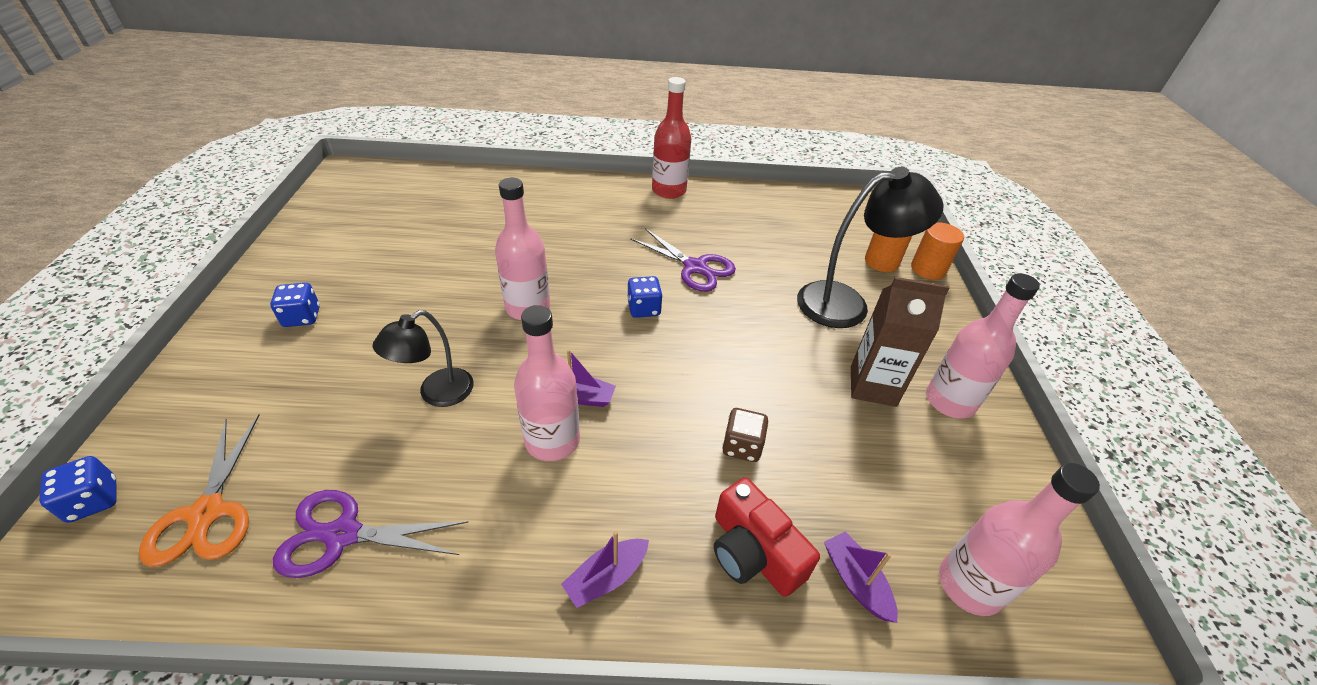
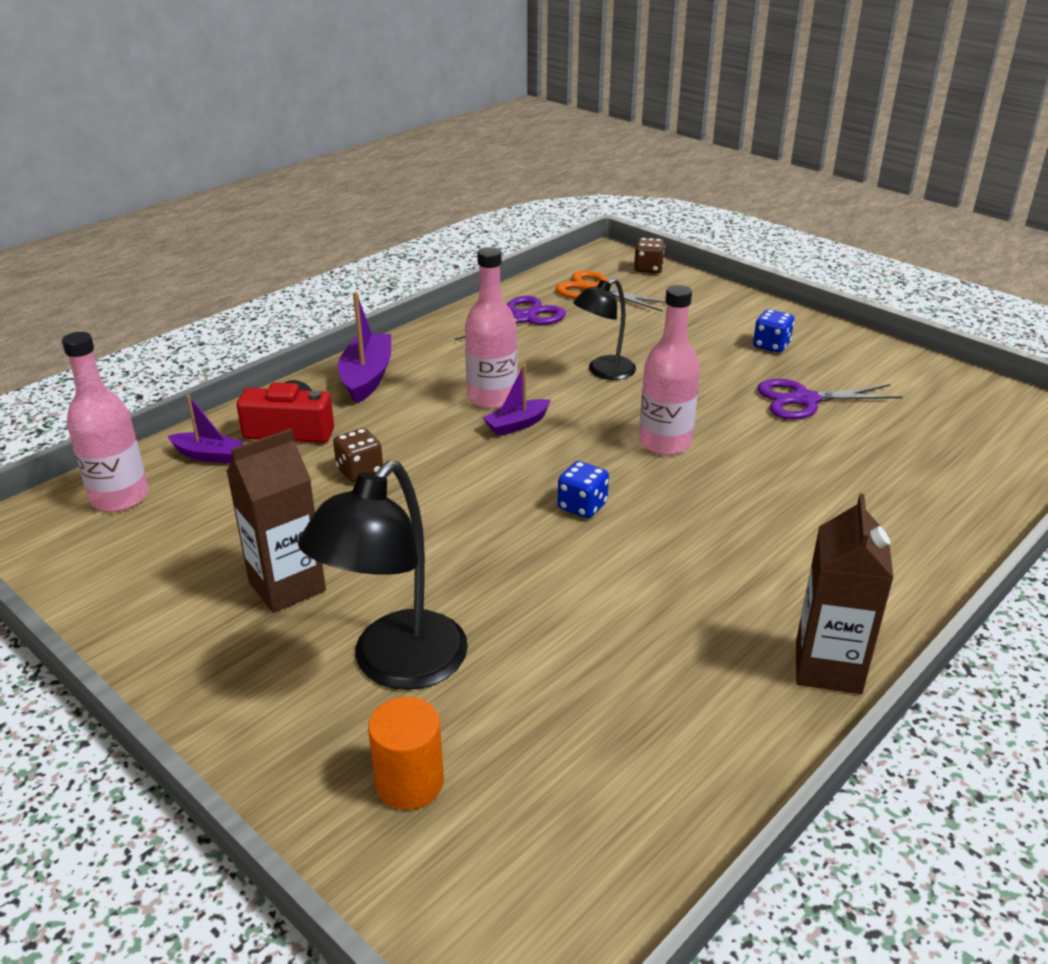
camera: 135 degrees right, 10 degrees down
(94, 500) = (648, 269): blue dice -> brown dice
(437, 394) = (603, 372): black lamp -> black lamp turned 120 degrees counterclockwise
(606, 577) = (367, 377): purple boat -> purple boat, size x1.62
(669, 191) = (828, 667): red bottle -> brown carton
(695, 267) = (610, 581): purple scissors -> purple scissors (805, 400)
(928, 269) = (328, 828): orange cylinder -> none
(949, 401) = (193, 625): pink bottle -> none

